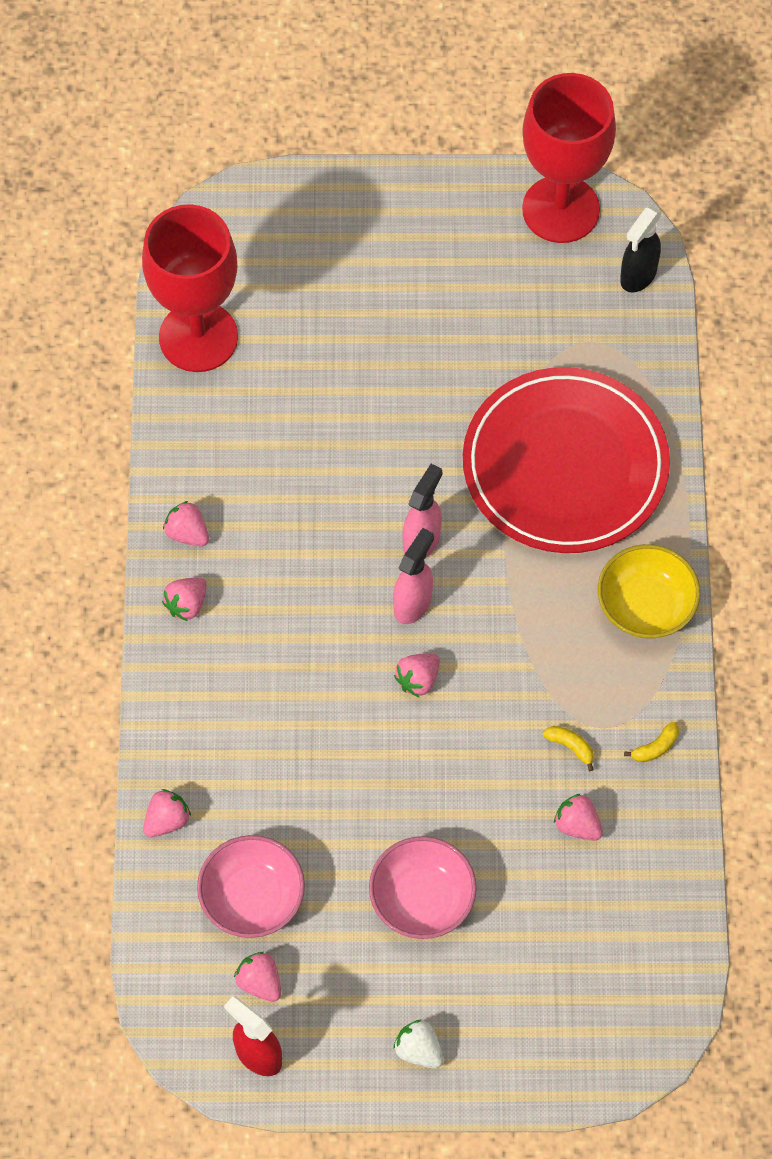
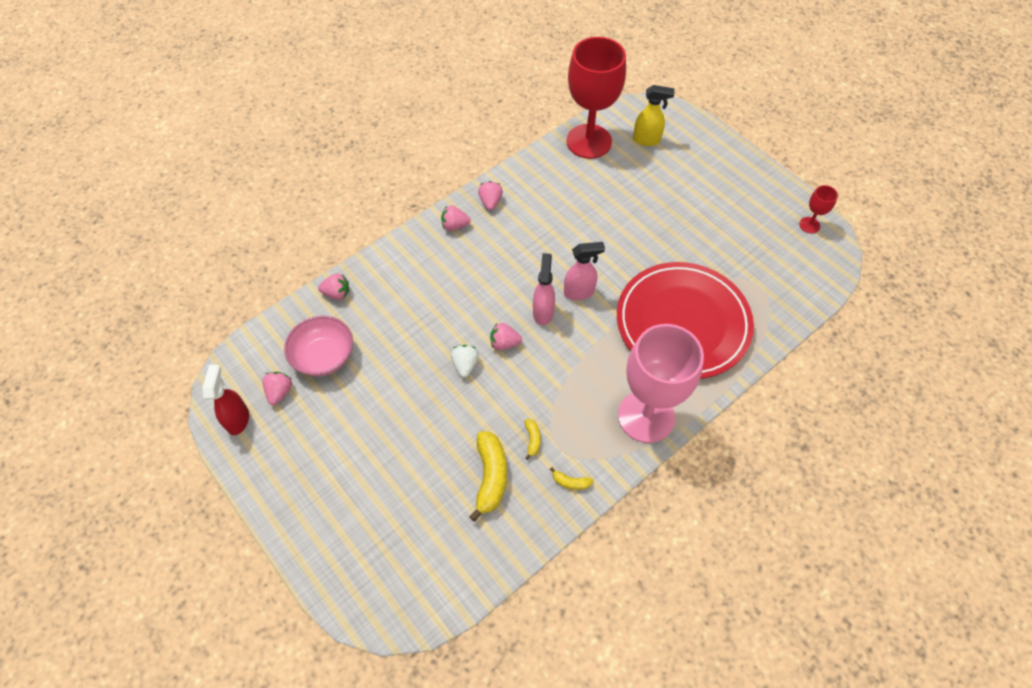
camera: 50 degrees right, 5 degrees down
(263, 268) = (647, 140): none -> yellow spray bottle
(413, 603) = (543, 312): pink spray bottle -> pink spray bottle turned 75 degrees counterclockwise
(418, 1050) = (295, 494): white strawberry -> white strawberry (465, 365)
(422, 899) = (384, 432): pink bowl -> none
(561, 209) = (809, 225): red goblet -> red goblet, size x0.42
(577, 825) = (490, 476): pink strawberry -> yellow banana
(638, 276) = (815, 280): black spray bottle -> none
(645, 606) = (646, 416): yellow bowl -> pink goblet

